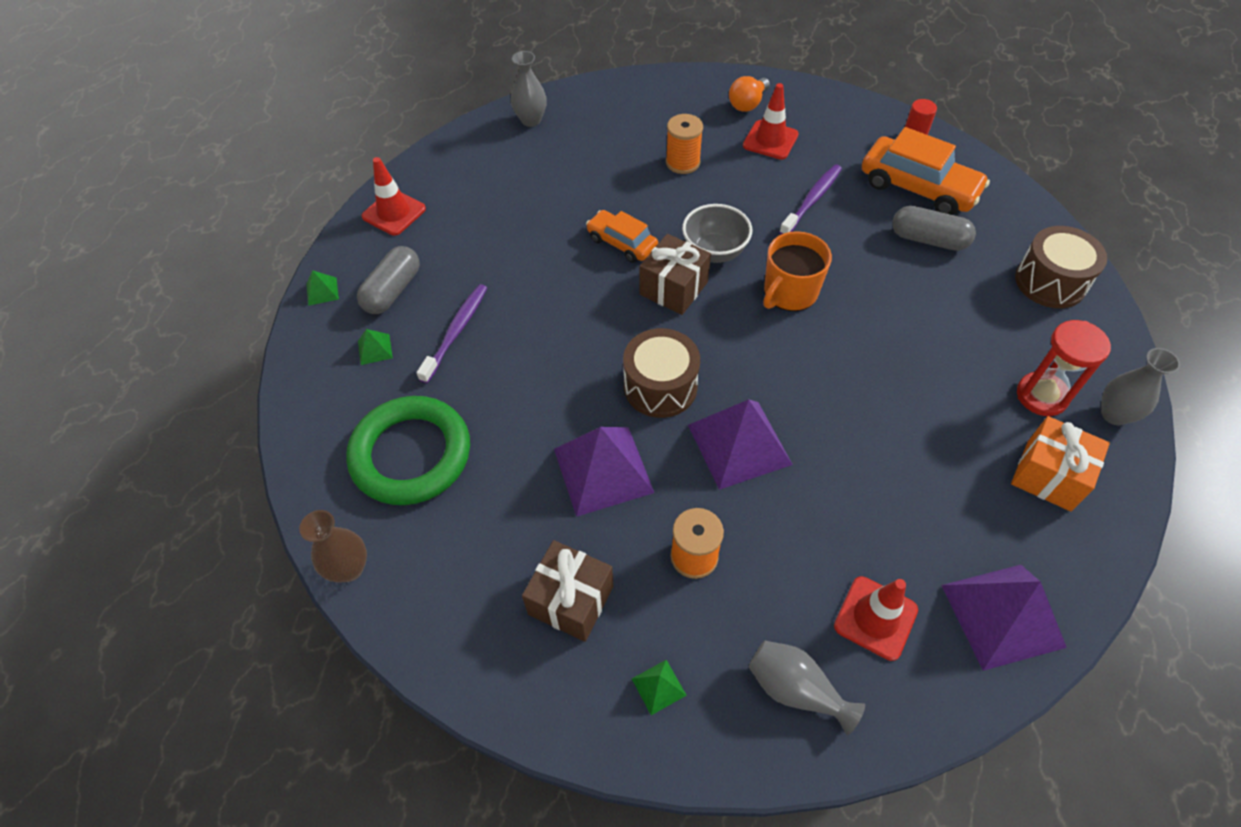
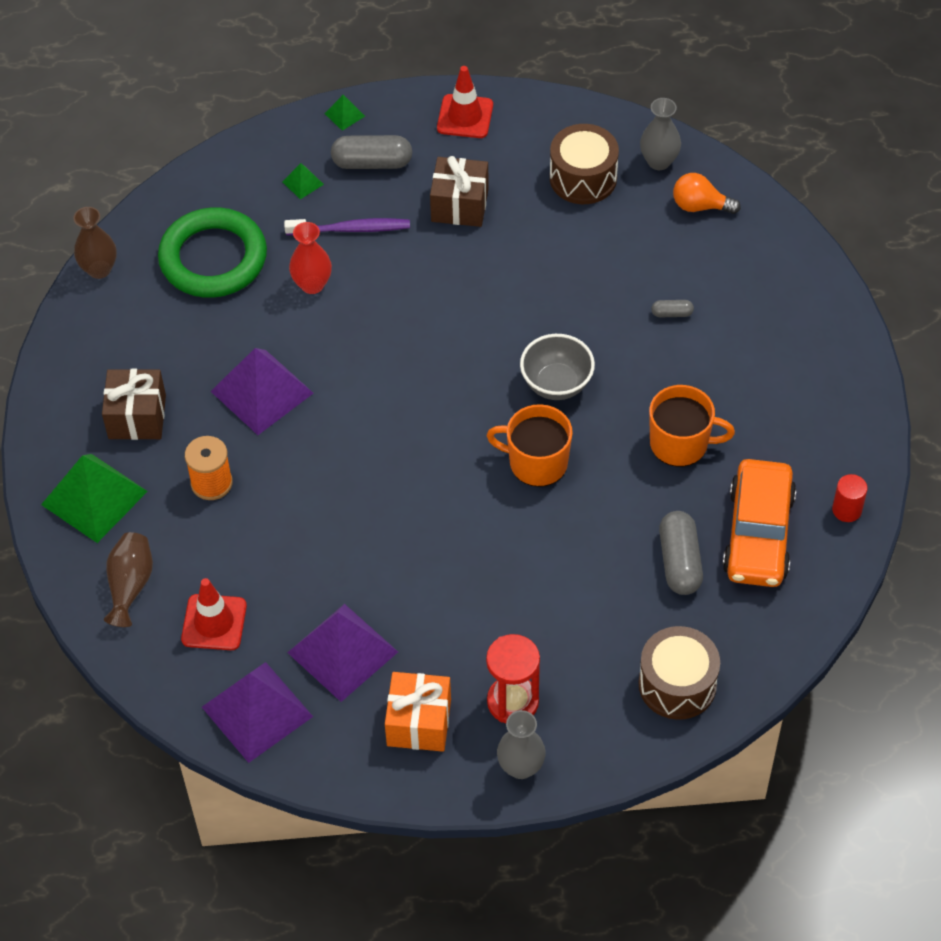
camera: 65 degrees right, 0 degrees up
(499, 383) = (312, 284): none -> red vase
(622, 243) = (526, 306): orange car -> none
(659, 687) = (94, 498): green pyramid -> green pyramid, size x2.30
(660, 386) = (368, 400): brown drum -> brown drum (583, 178)
(673, 288) = (490, 368): brown gift -> brown gift (459, 205)
(682, 162) = (672, 313): orange spool -> grey capsule
(739, 444) = (335, 478): purple pyramid -> purple pyramid (342, 652)
(747, 104) = (805, 338): orange light bulb -> orange light bulb (700, 206)
(770, 140) = (755, 378): red traffic cone -> none
(796, 689) = (130, 585): grey vase -> brown vase
(812, 200) = (680, 443): purple toothbrush -> orange mug

